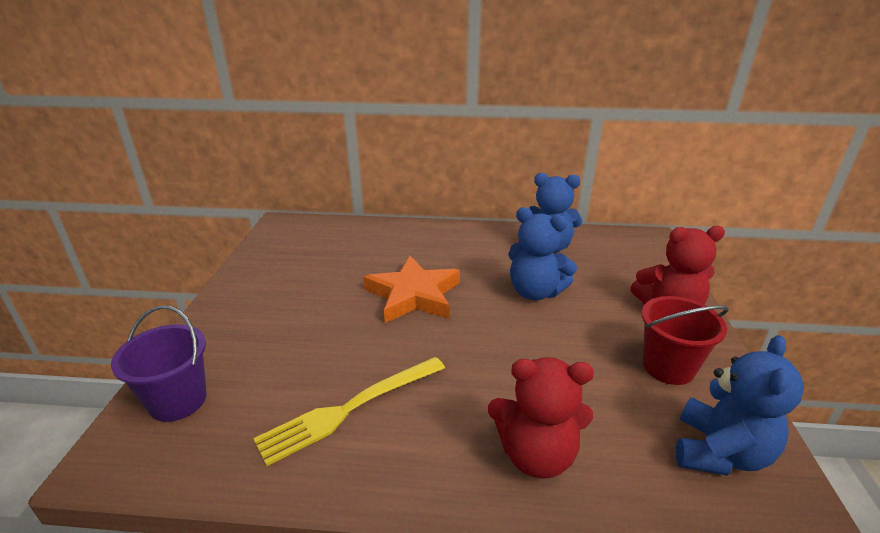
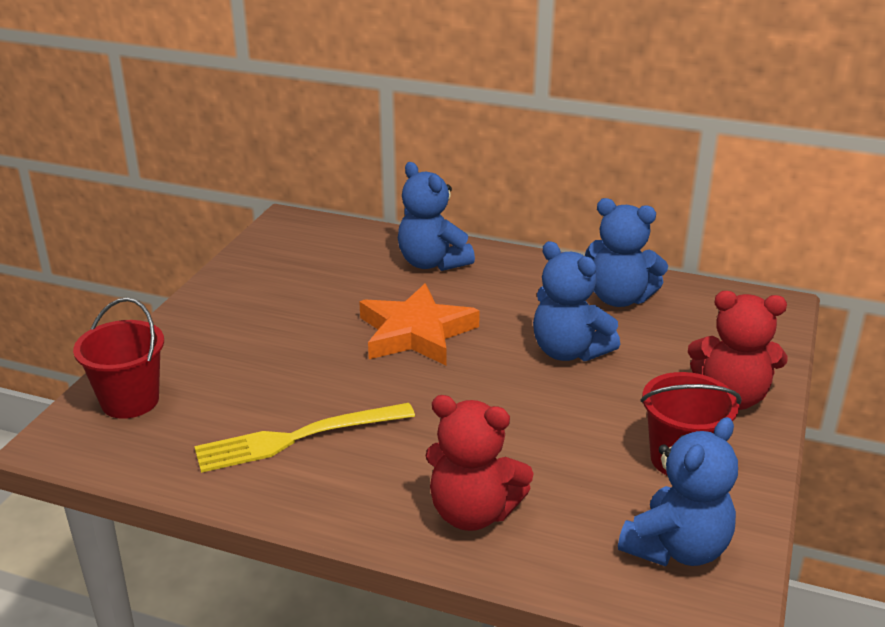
camera: 15 degrees right, 0 degrees up
(178, 401) = (130, 401): purple bucket -> red bucket
(402, 240) = (432, 263): none -> blue teddy bear

